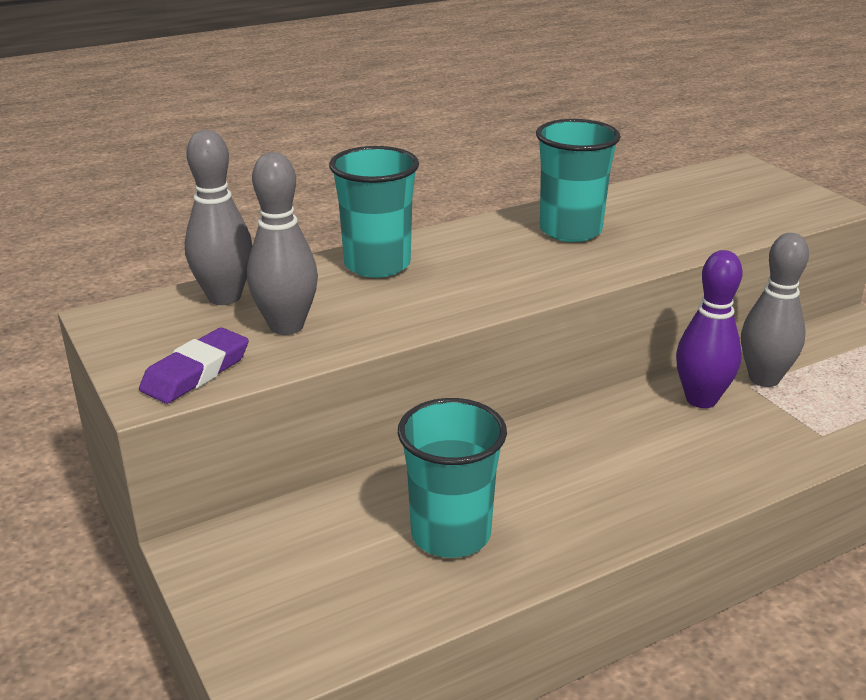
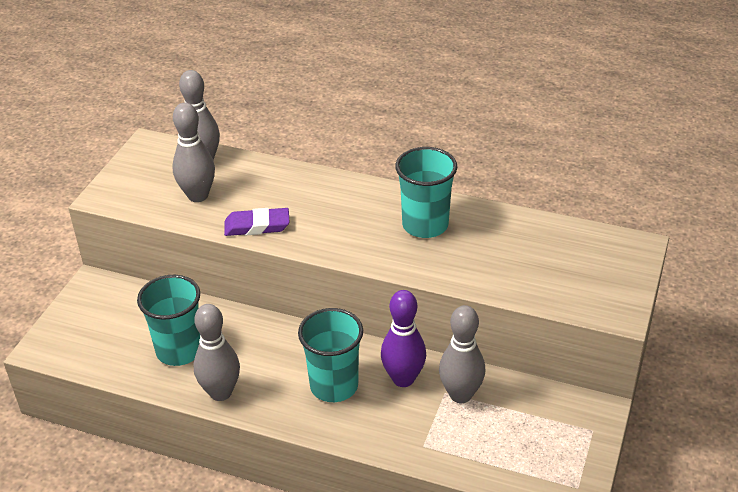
camera: 50 degrees right, 10 degrees up
(196, 372) = (130, 197): purple eraser -> purple eraser (257, 226)
(377, 264) = (294, 184): turquoise cup -> turquoise cup (334, 386)
(576, 535) = (220, 392): none -> grey bowling pin

